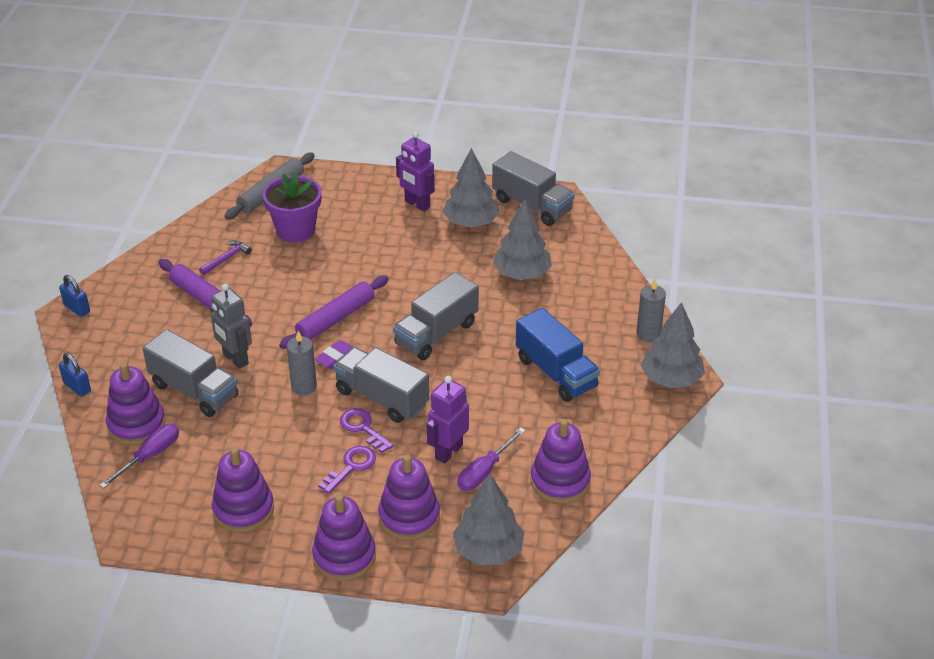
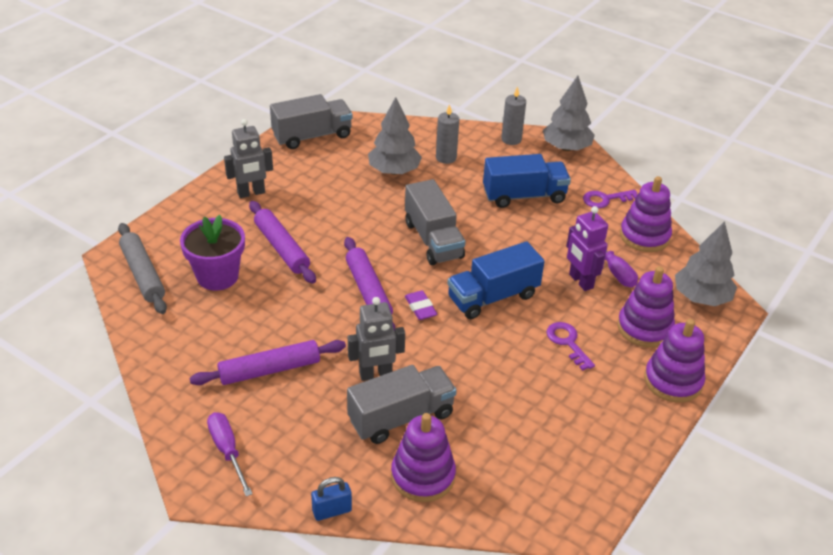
camera: 65 degrees left, 0 degrees up
(77, 308) = (199, 477): blue padlock -> none
(150, 456) = (476, 478): purple screwdriver -> purple screwdriver (227, 451)
(226, 258) = (218, 336): purple hammer -> none
(243, 509) = (585, 429): purple stacking toy -> none
(304, 386) = (446, 340): grey candle -> grey candle (446, 158)
(356, 249) = (282, 248): none -> purple rolling pin
(363, 428) = (523, 320): purple key -> purple key (605, 199)
(382, 398) = (493, 297): grey truck -> blue truck
(417, 204) = (251, 193): purple robot -> grey robot
(471, 223) = (305, 173): grey tree -> none

